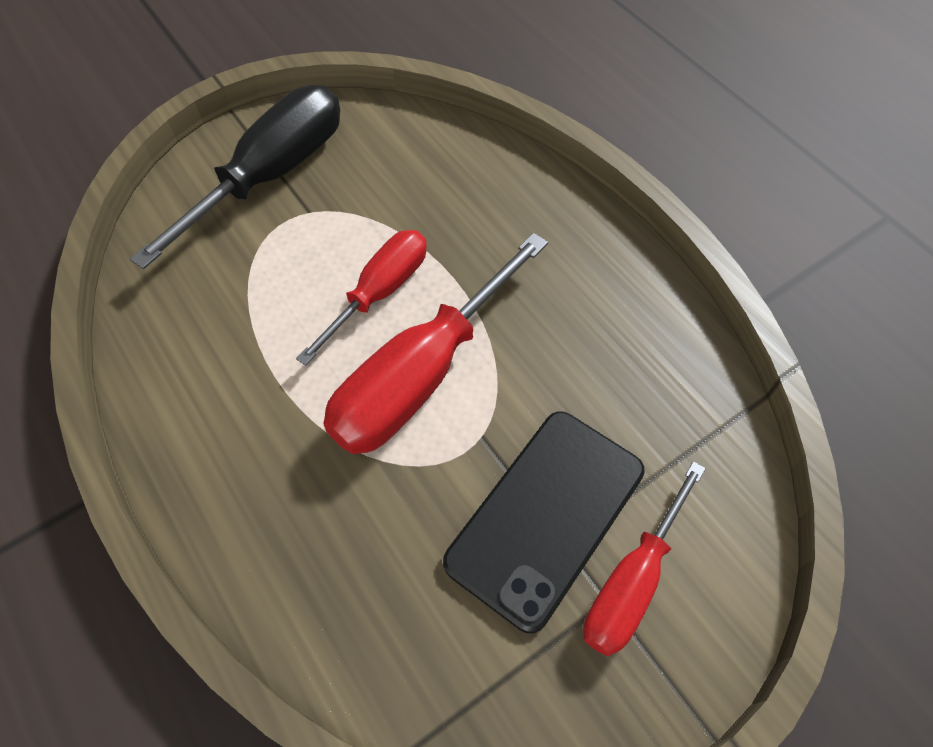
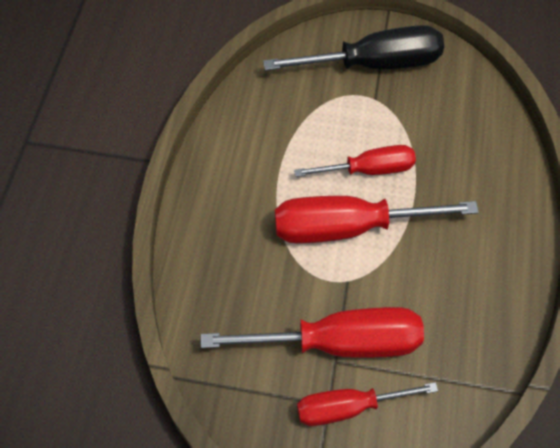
camera: 45 degrees right, 0 degrees up
(545, 516) = (339, 343): black phone -> red screwdriver

